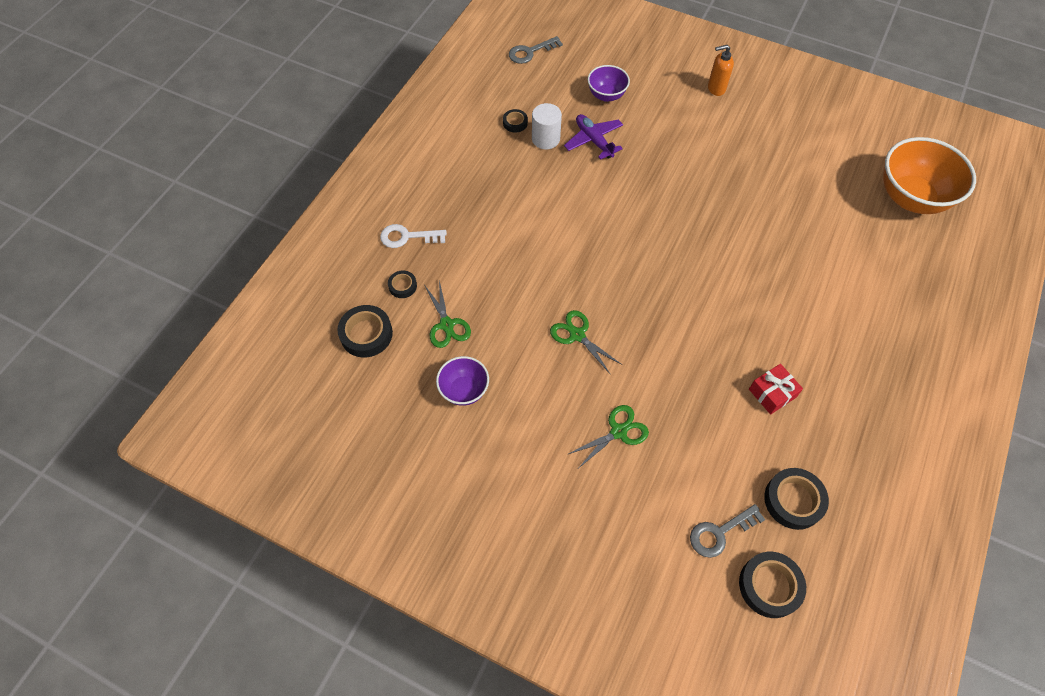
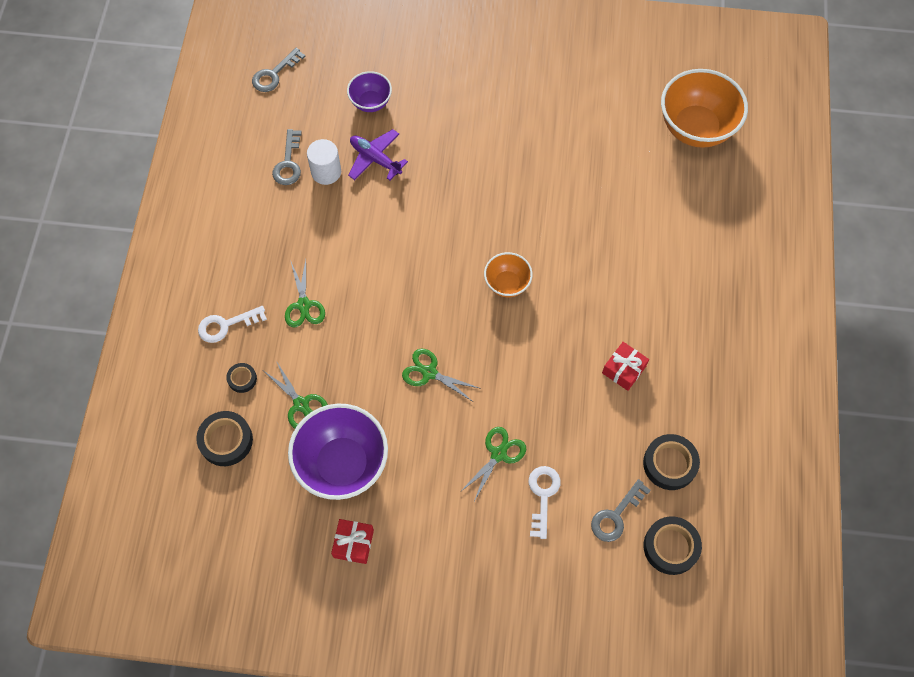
camera: 20 degrees left, 5 degrees up
(446, 467) = (353, 543): none -> red gift
(464, 390) = (342, 464): purple bowl -> purple bowl, size x1.88
(483, 241) = (304, 305): none -> green scissors
(515, 123) = (288, 163): black tape -> grey key
(650, 486) = (543, 495): none -> white key
(680, 279) = (507, 284): none -> orange bowl
(716, 88) = (478, 62): orange soap dispenser -> none

